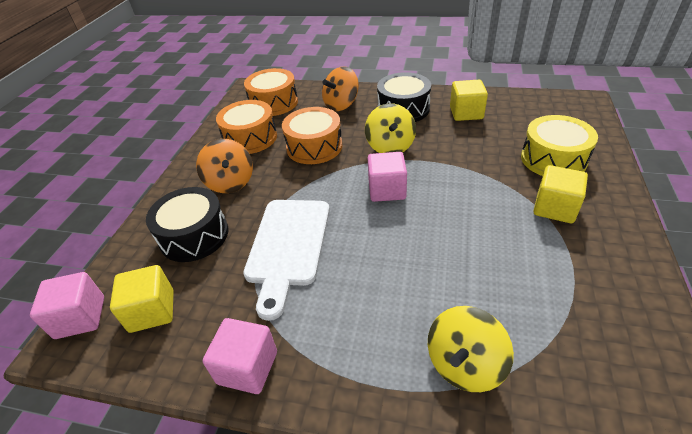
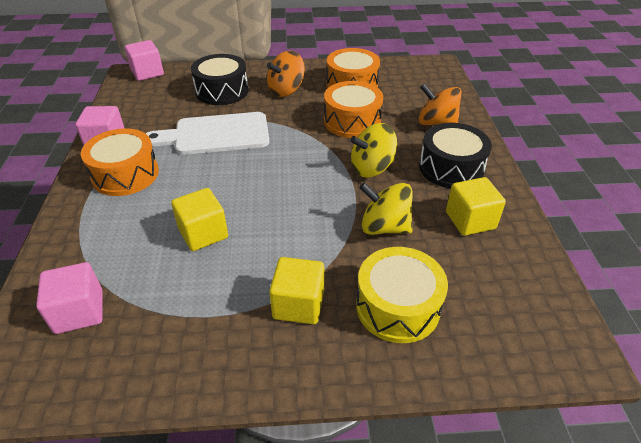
camera: 70 degrees right, 0 degrees up
(152, 311) = (152, 95): yellow cube -> yellow cube (203, 233)
(273, 103) = (417, 83): orange drum -> orange drum (125, 174)
(387, 190) = (298, 175): pink cube -> pink cube (79, 312)
(464, 364) = (99, 242): yellow spinning top -> yellow spinning top (384, 227)

